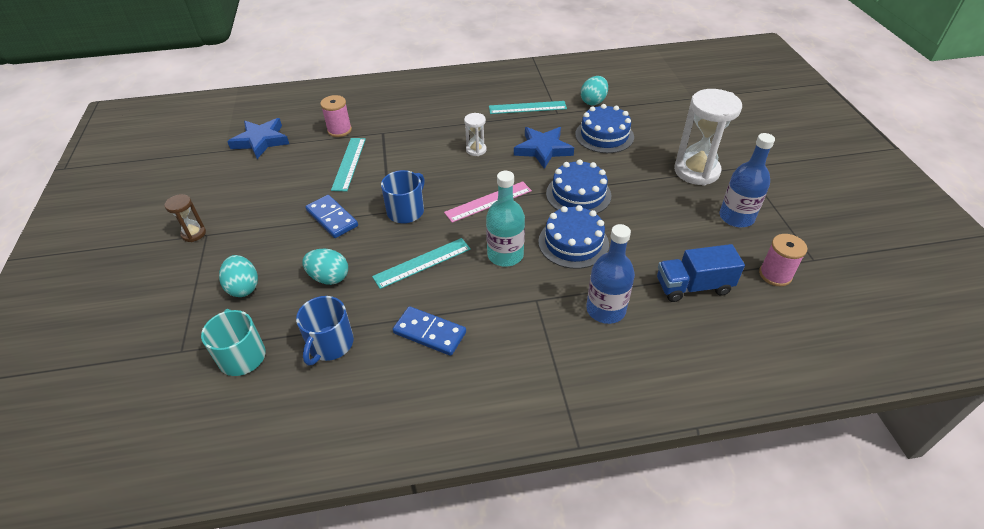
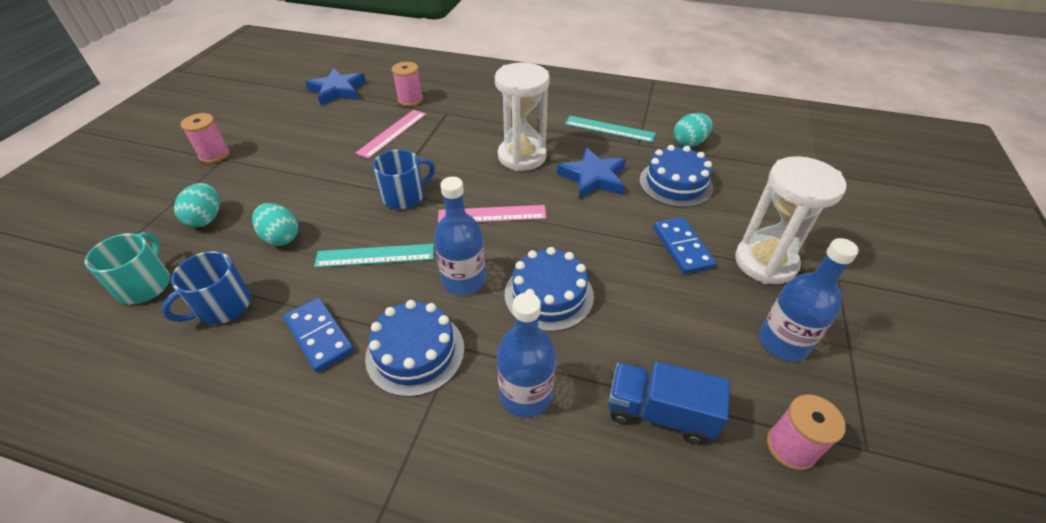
camera: 25 degrees right, 0 degrees up
(194, 234) = (214, 155): brown hourglass -> pink spool
(332, 218) = (334, 180): blue domino -> blue domino (682, 247)
(349, 163) = (392, 133): turquoise ruler -> pink ruler
(476, 150) = (522, 156): white hourglass -> white hourglass, size x2.06
(505, 255) = (463, 280): turquoise bottle -> blue bottle
(578, 194) = (596, 240): blue cake -> blue cake (415, 352)

